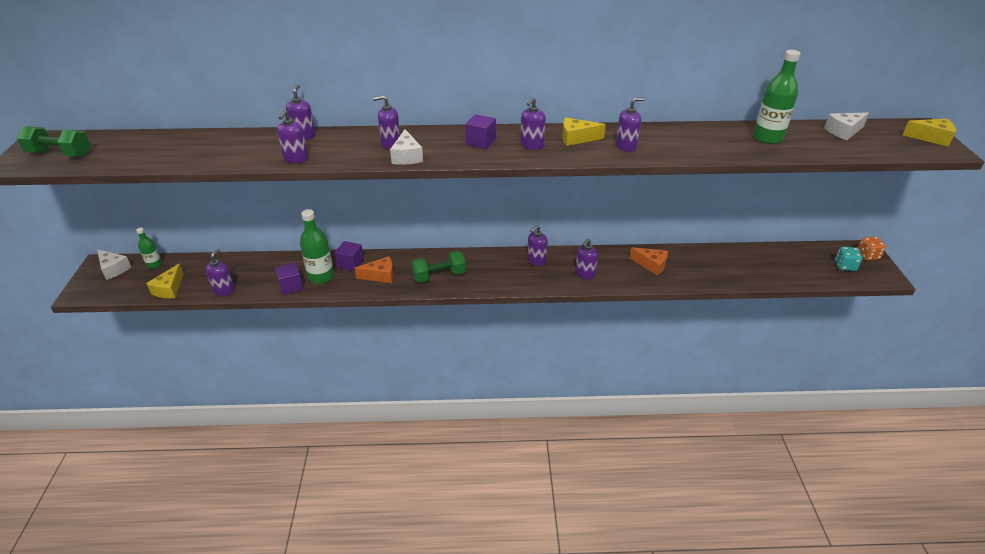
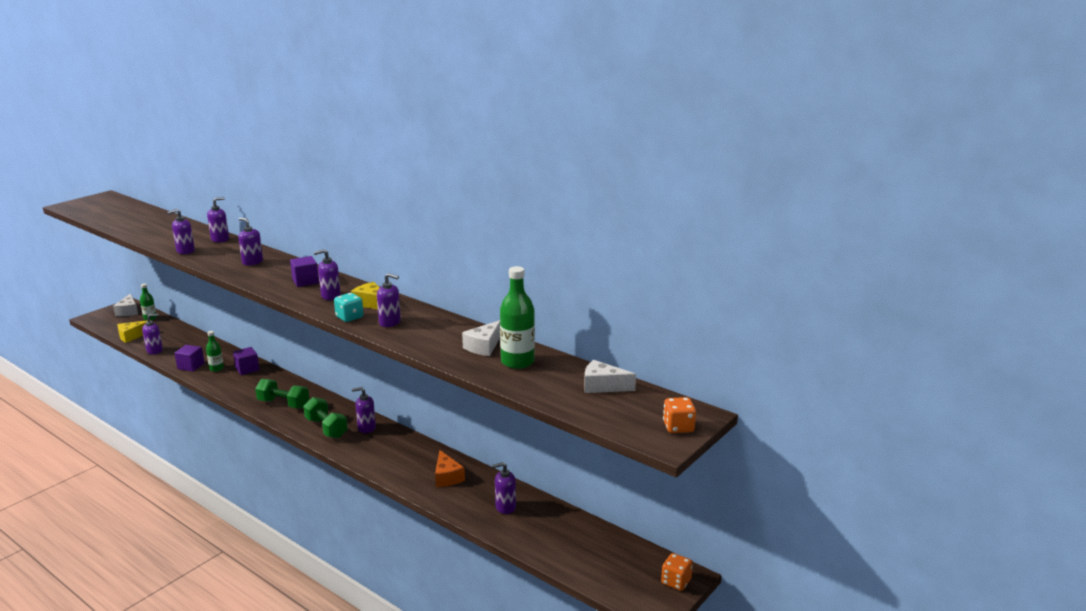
camera: 40 degrees right, 15 degrees down
(60, 154) = (95, 207): green dumbbell -> green dumbbell (326, 428)
(321, 277) = (216, 368): green bottle -> green bottle, size x0.57
(380, 276) = (249, 385): orange cheese -> none
(407, 156) = (242, 273): white cheese -> white cheese (484, 346)
(585, 274) = (382, 455): purple soap dispenser -> purple soap dispenser (505, 507)
(845, 266) = (629, 576): turquoise dice -> turquoise dice (349, 317)
(931, 138) = (678, 427): yellow cheese -> orange dice

